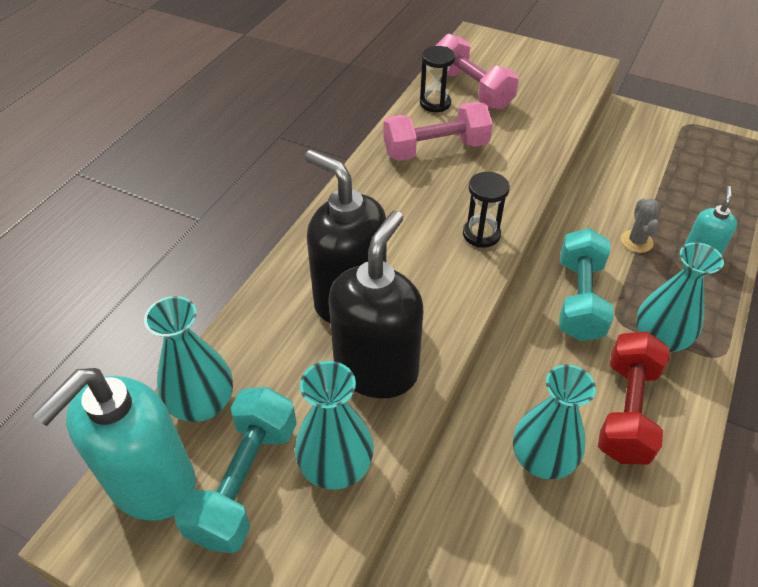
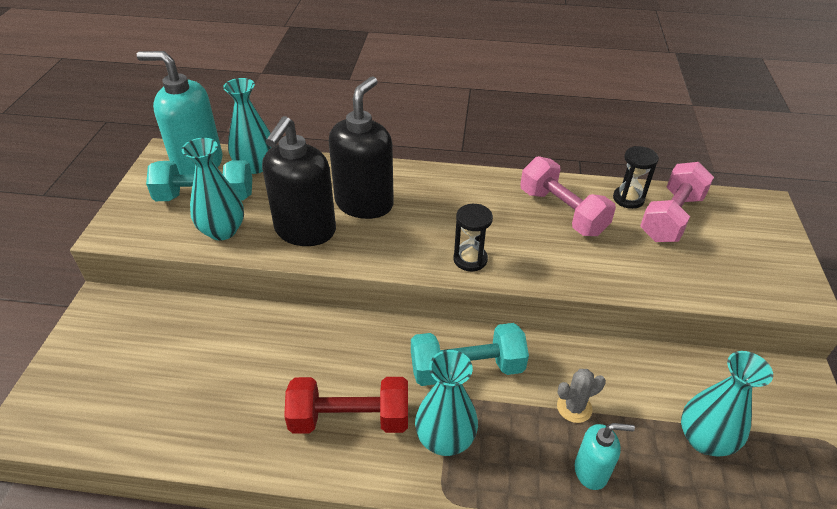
camera: 70 degrees right, 5 degrees down
(376, 369) = (305, 231): black soap dispenser -> black soap dispenser turned 105 degrees clockwise
(542, 459) = (285, 365): turquoise vase -> turquoise vase (704, 439)

